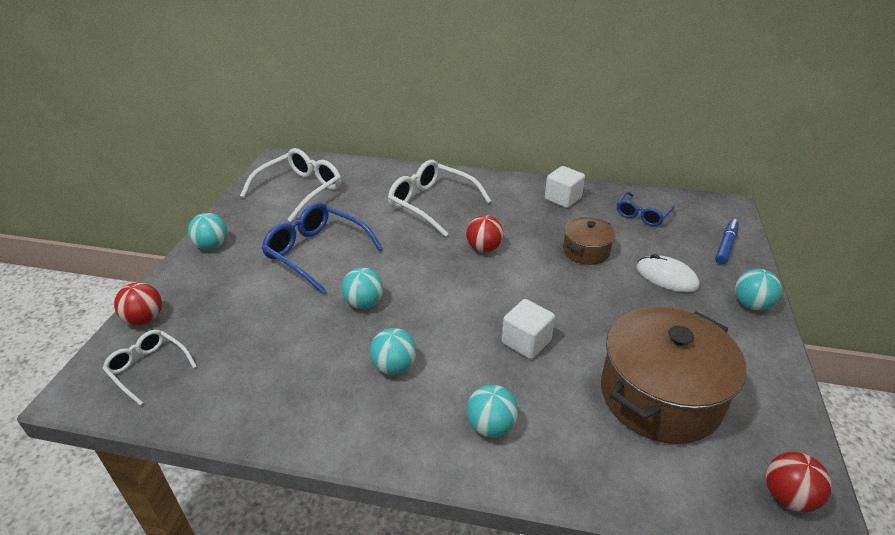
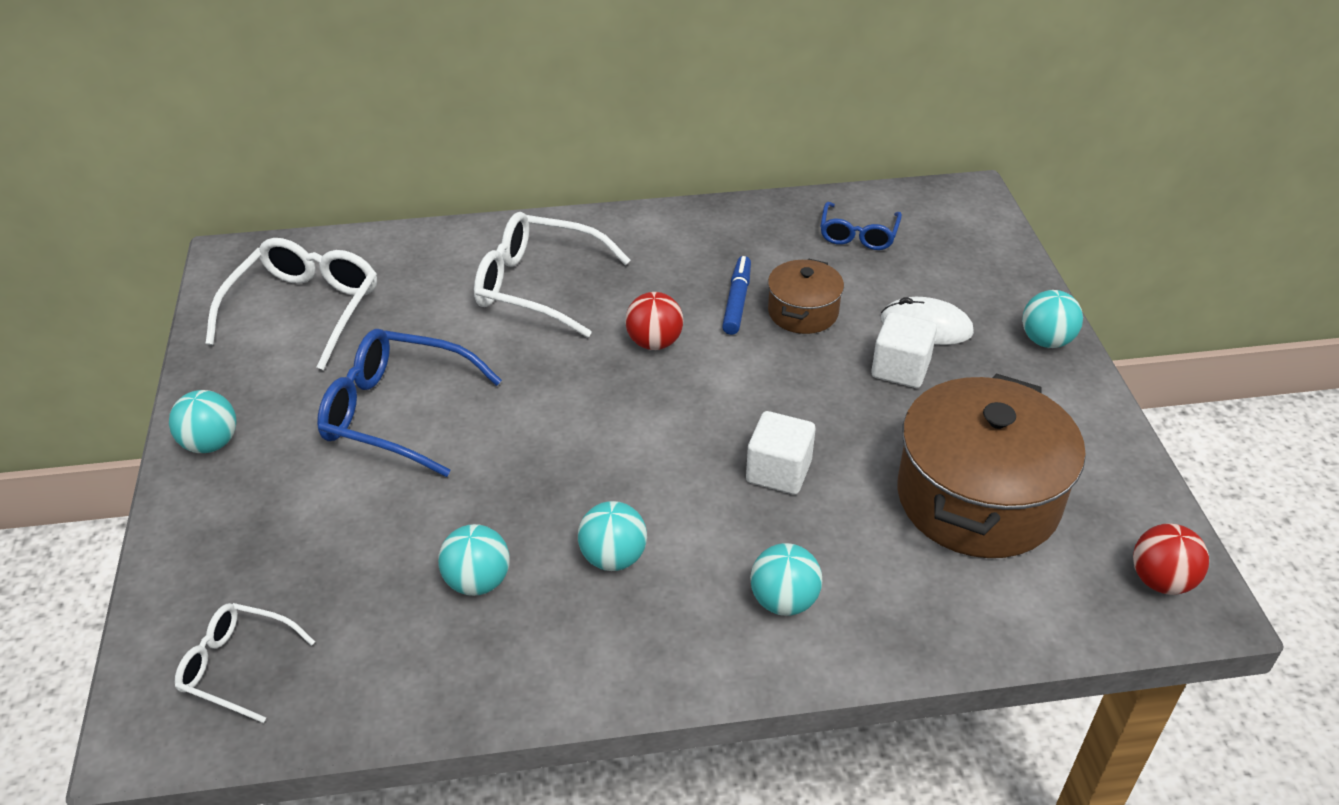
camera: 20 degrees left, 5 degrees up
(145, 319) = (177, 593): red ball -> none
(364, 303) = (518, 475): turquoise ball -> turquoise ball (477, 581)
(562, 199) = (734, 232): white cube -> white cube (900, 369)
(725, 246) = (986, 259): blue marker -> blue marker (737, 301)

